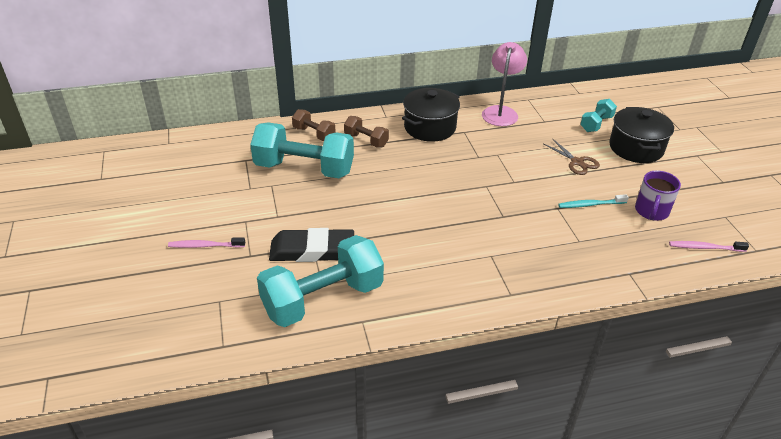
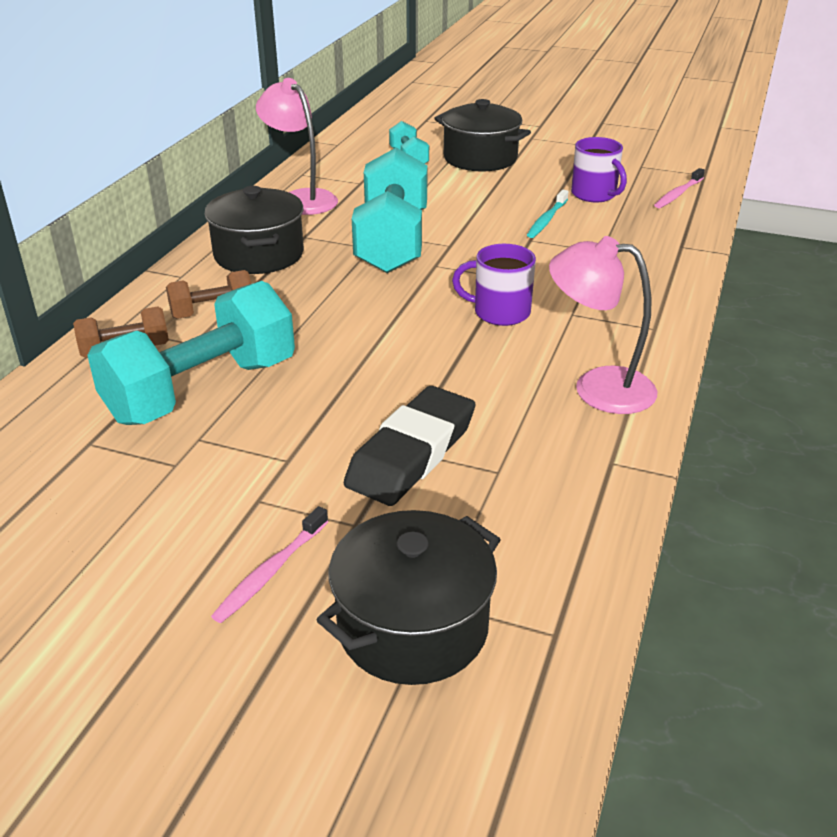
camera: 55 degrees left, 5 degrees down
(200, 300) = (413, 627): none -> black pot
(323, 299) = (533, 482): turquoise dumbbell -> turquoise dumbbell (392, 242)
(425, 292) = (597, 387): none -> pink lamp
(462, 228) = (500, 312): none -> purple mug
(577, 162) = (463, 196): brown scissors -> none

